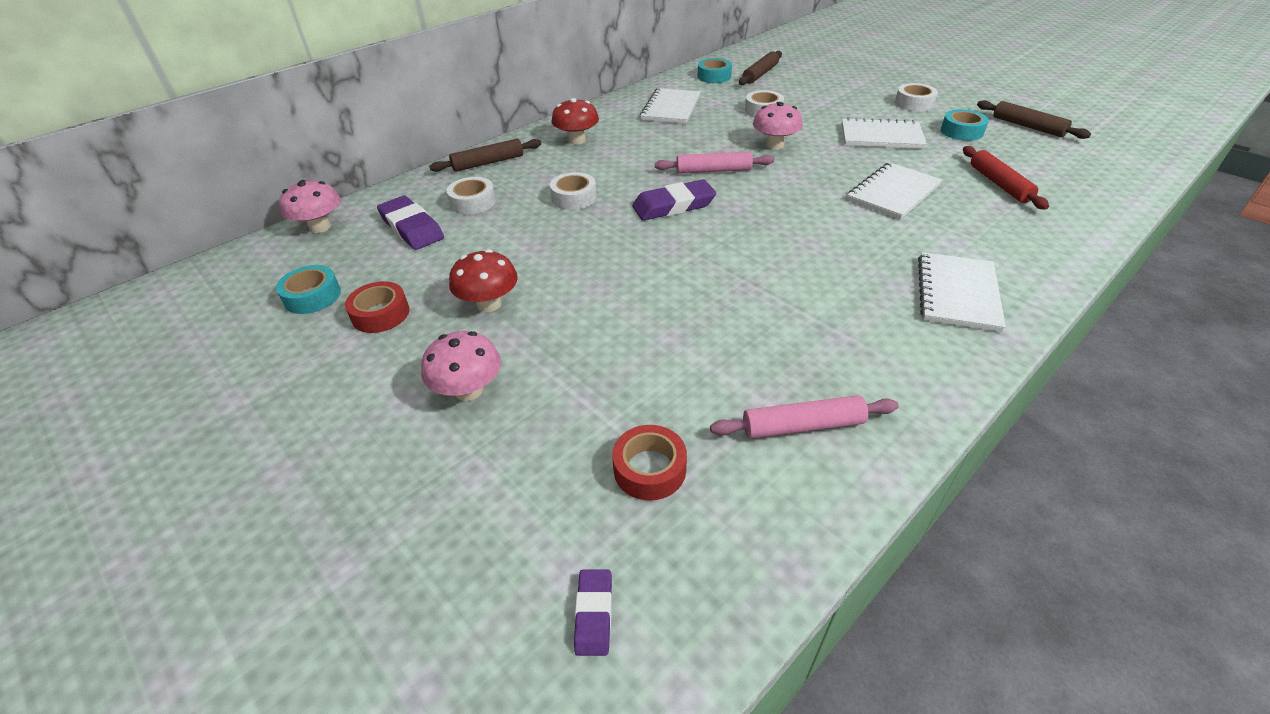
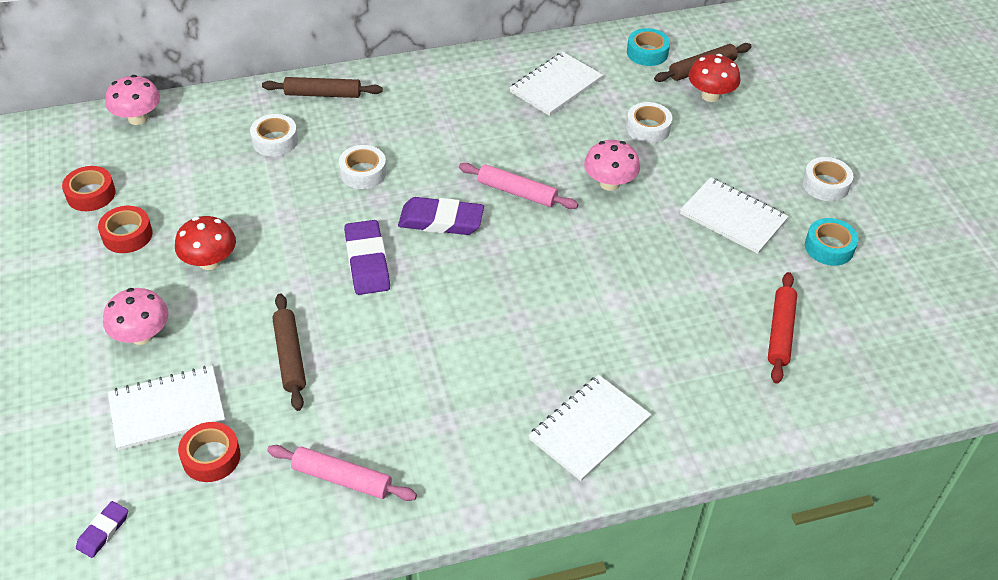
camera: 25 degrees right, 5 degrees up
(312, 296) = (91, 194): turquoise tape -> red tape
(411, 228) = (206, 150): purple eraser -> purple eraser (367, 261)
(577, 140) = (425, 96): red mushroom -> red mushroom (710, 96)
(893, 193) = (660, 296): white notebook -> white notebook (167, 410)
(1028, 126) = (914, 272): brown rolling pin -> brown rolling pin (290, 356)

